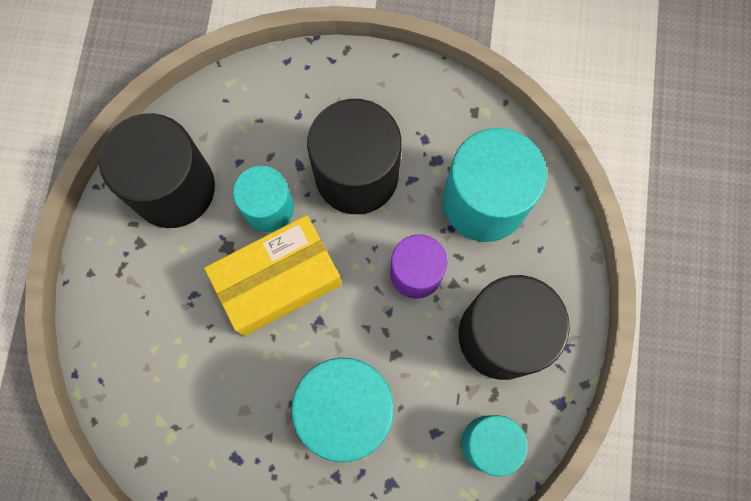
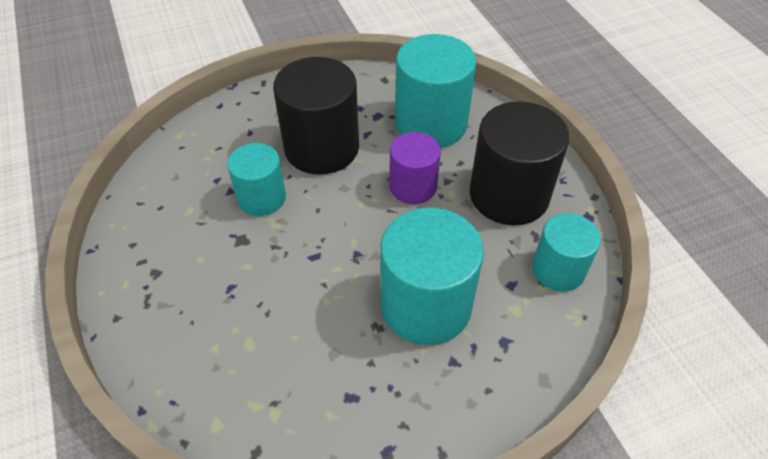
camera: 30 degrees left, 25 degrees down
(173, 188) = (167, 220): black cylinder -> none
(278, 281) = (302, 242): yellow box -> none

